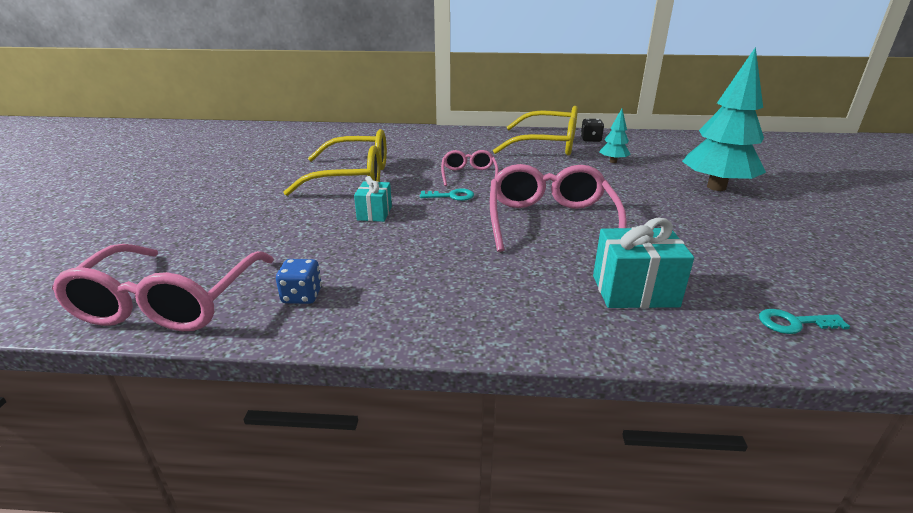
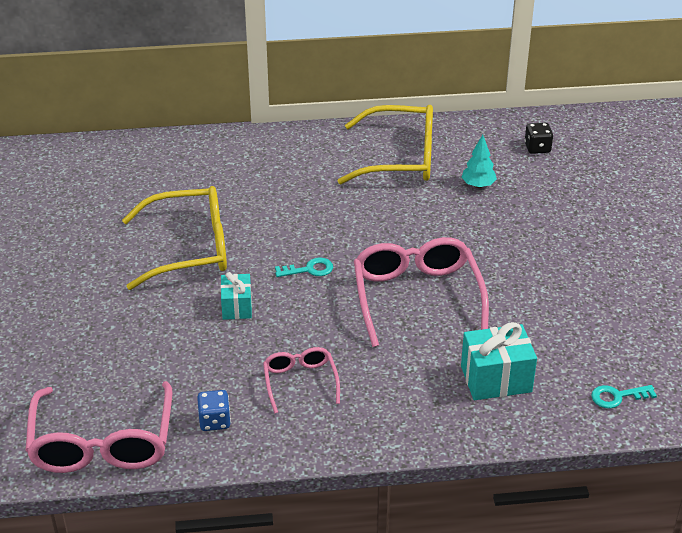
camera: 10 degrees left, 10 degrees up
(469, 175) = (319, 229): pink glasses -> pink glasses (300, 382)
(590, 139) = (451, 140): black dice -> black dice (537, 148)
(716, 187) = (585, 222): turquoise tree -> none

